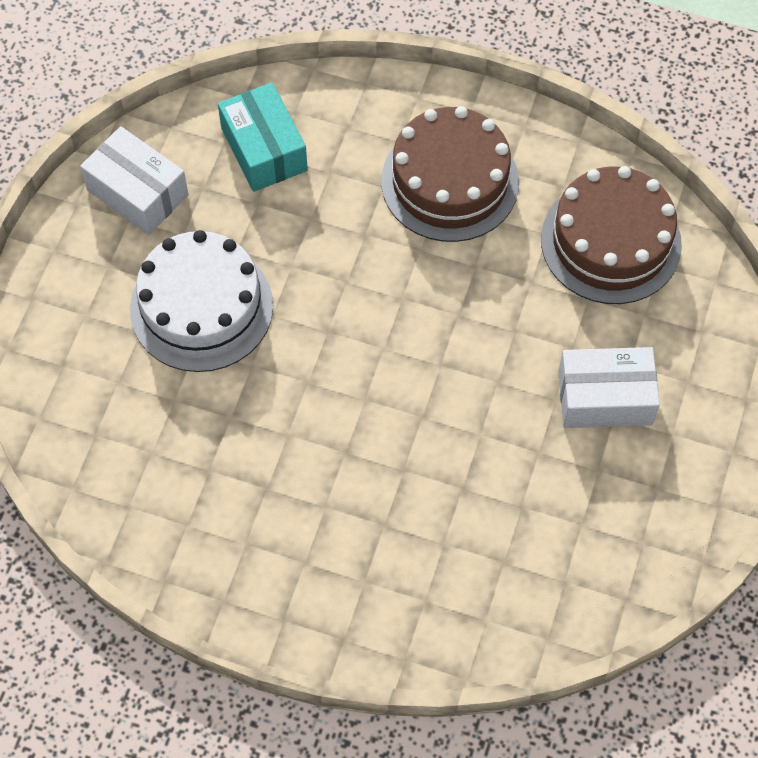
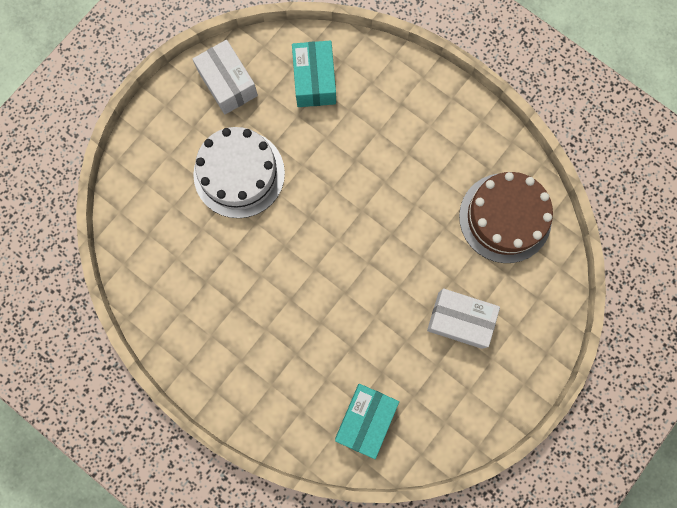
camera: 20 degrees right, 15 degrees up
(450, 182) = (420, 142): brown cake -> none
(525, 580) = (366, 419): none -> turquoise box

